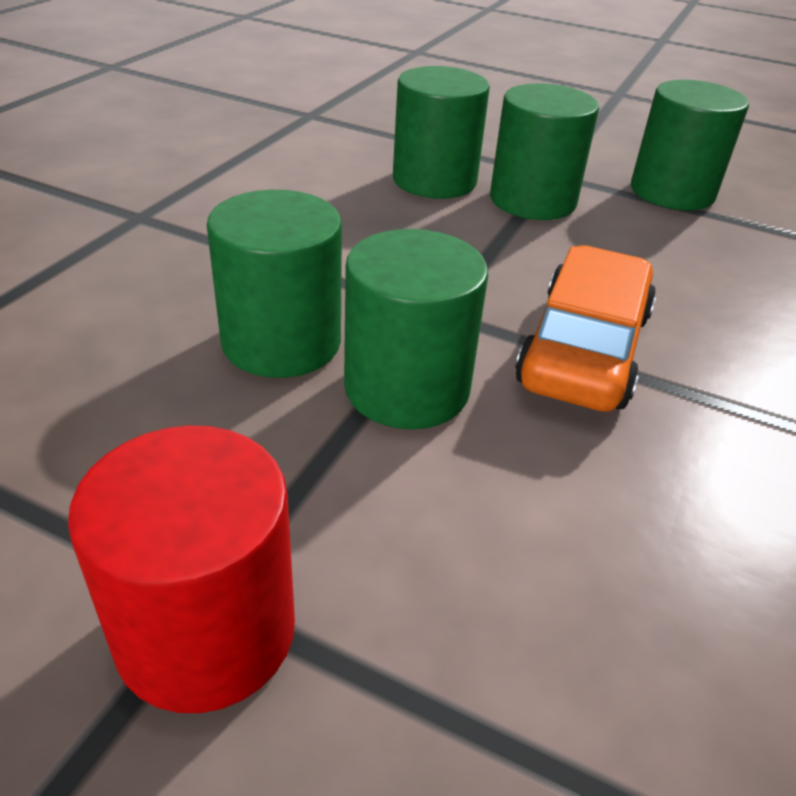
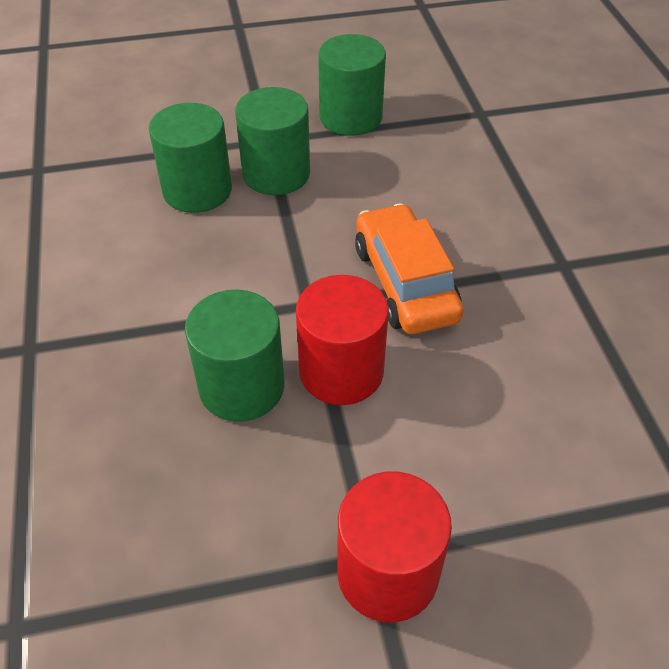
camera: 35 degrees left, 10 degrees up
(407, 388) = (341, 371): green cylinder -> red cylinder

